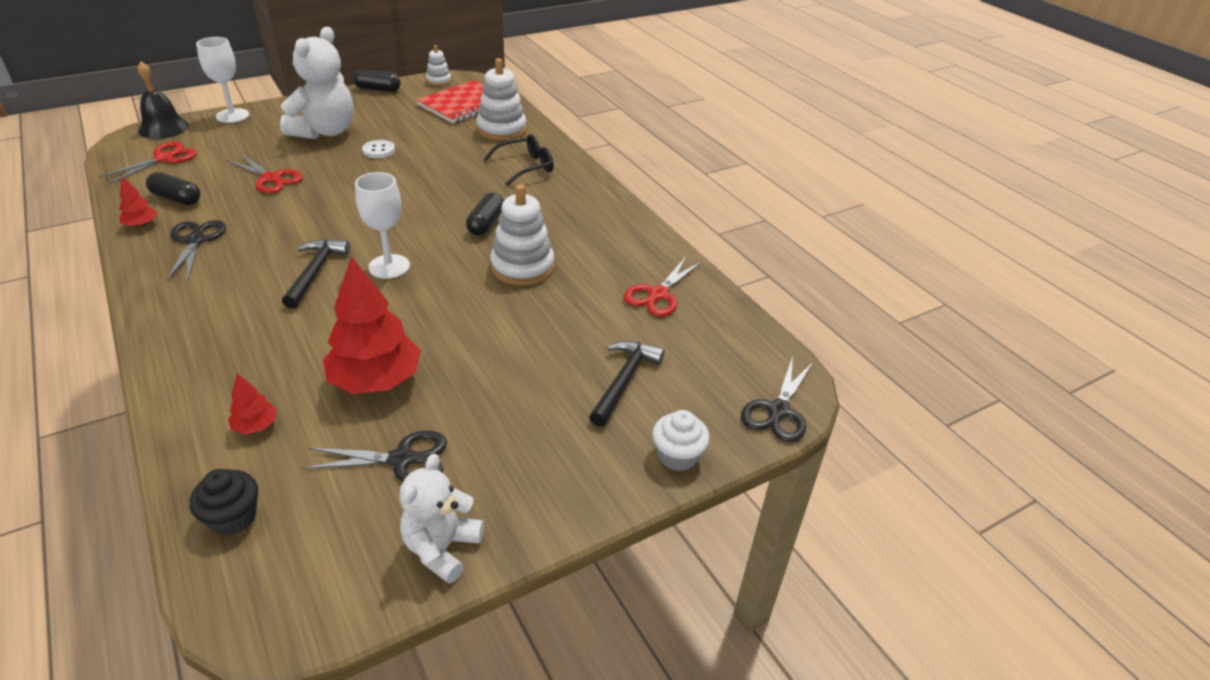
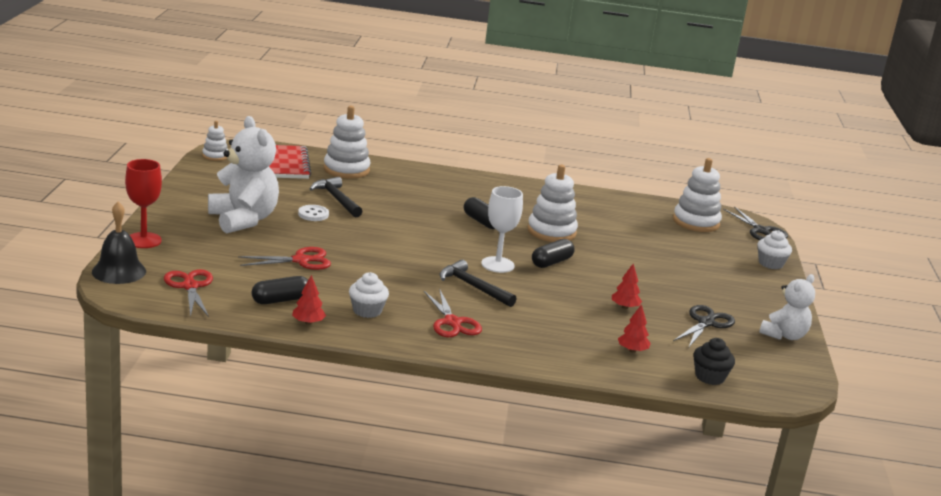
camera: 55 degrees left, 15 degrees down
(195, 241) = (367, 311): black scissors -> white cupcake
(232, 116) = (143, 240): white goblet -> red goblet
(376, 380) = (625, 307): red tree -> red tree, size x0.45
(378, 89) = (191, 179): black capsule -> black capsule (551, 262)
(441, 548) = (784, 335): white teddy bear -> white teddy bear turned 105 degrees counterclockwise
(526, 167) = (419, 184): black glasses -> none
(624, 381) = (698, 251): black hammer -> black hammer (337, 199)
(658, 294) = (628, 213): red scissors -> red scissors (452, 322)
(714, 349) = (696, 222): none -> white stacking toy

